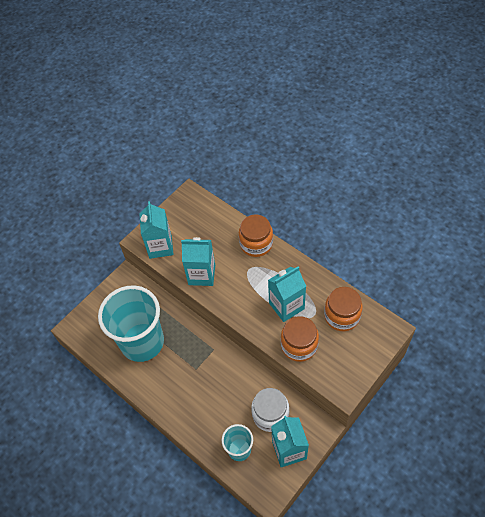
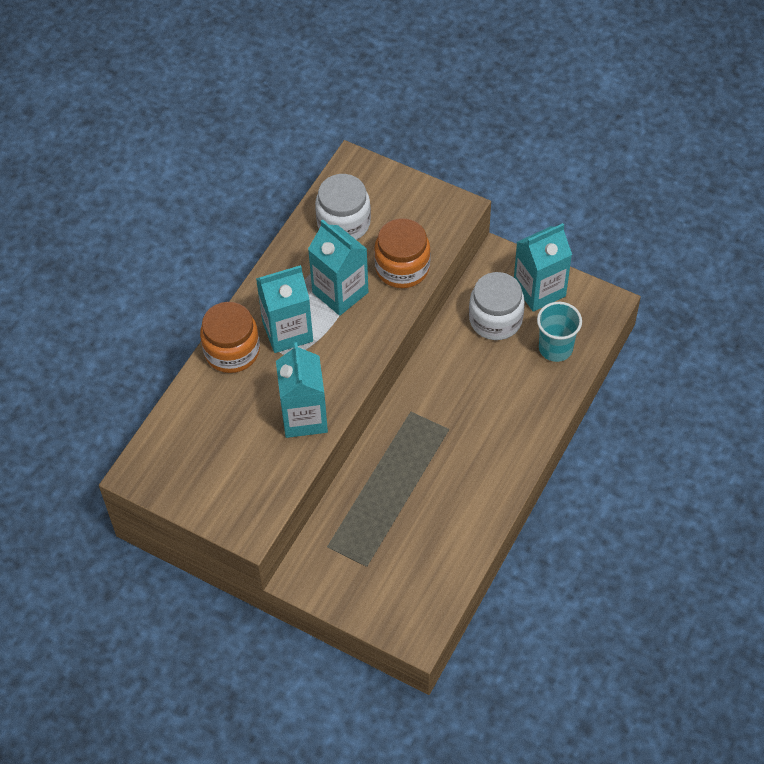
camera: 105 degrees left, 0 degrees up
(142, 342) = (420, 517): turquoise cup -> none
(160, 247) = (258, 493): turquoise carton -> turquoise carton (287, 331)
(342, 316) = (343, 223): orange jar -> white jar

